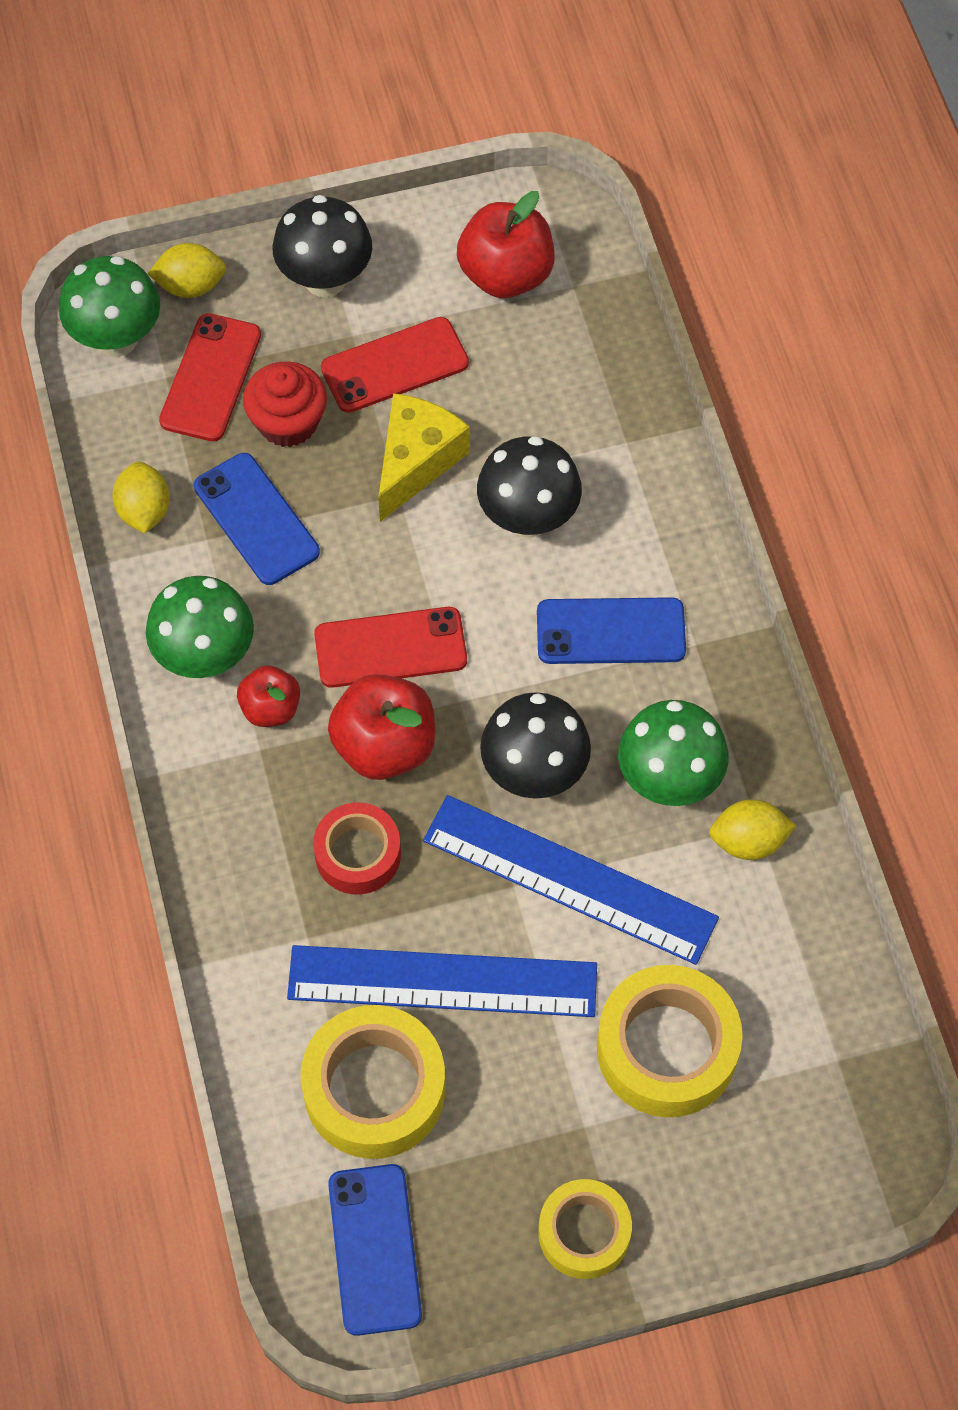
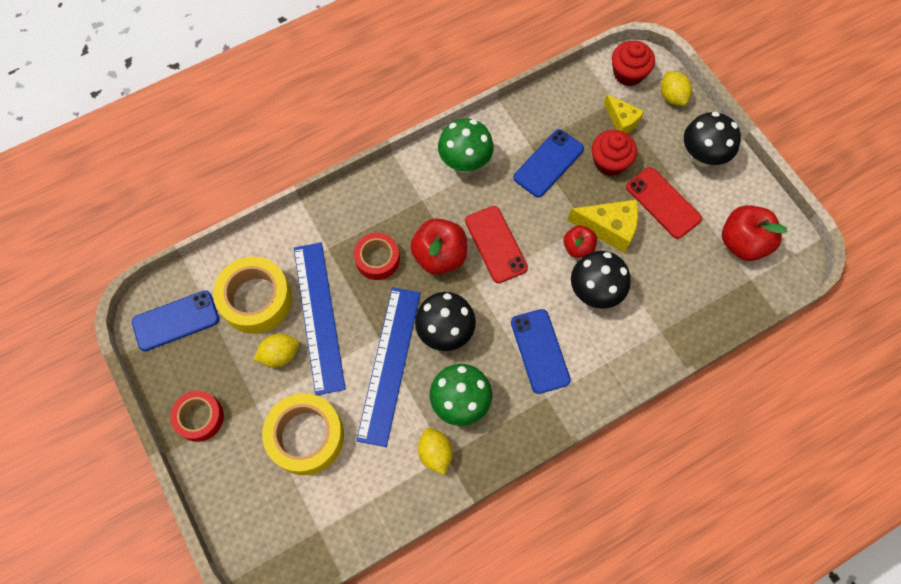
camera: 75 degrees right, 5 degrees up
(117, 338) = (628, 73): green mushroom -> red cupcake
(144, 511) = (536, 113): yellow lemon -> yellow lemon (280, 355)
(211, 378) = (622, 120): red phone -> yellow cheese
(270, 708) = (445, 198): red apple -> red apple (578, 247)
(584, 1233) = (200, 417): yellow tape -> red tape

